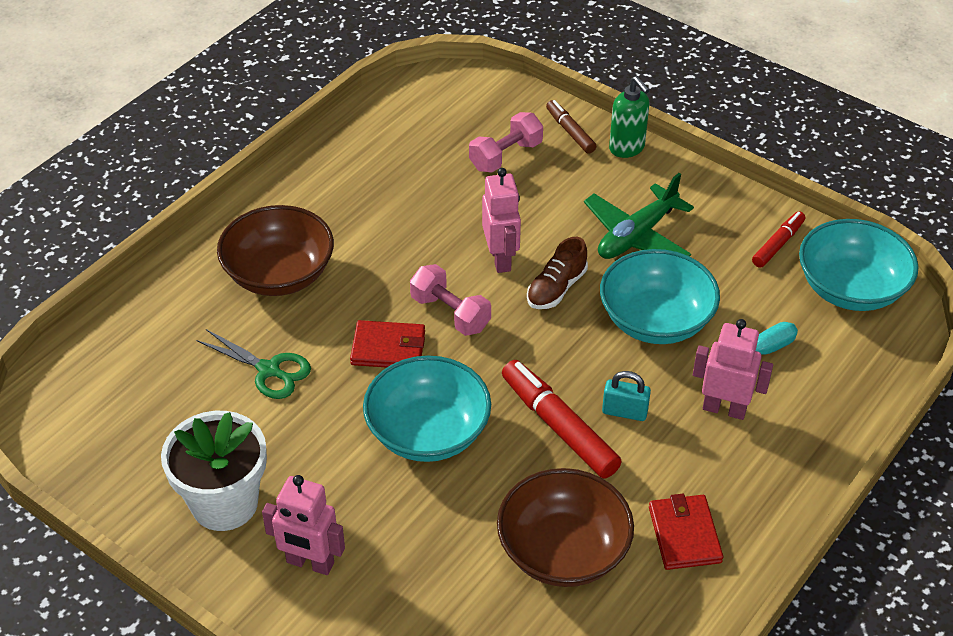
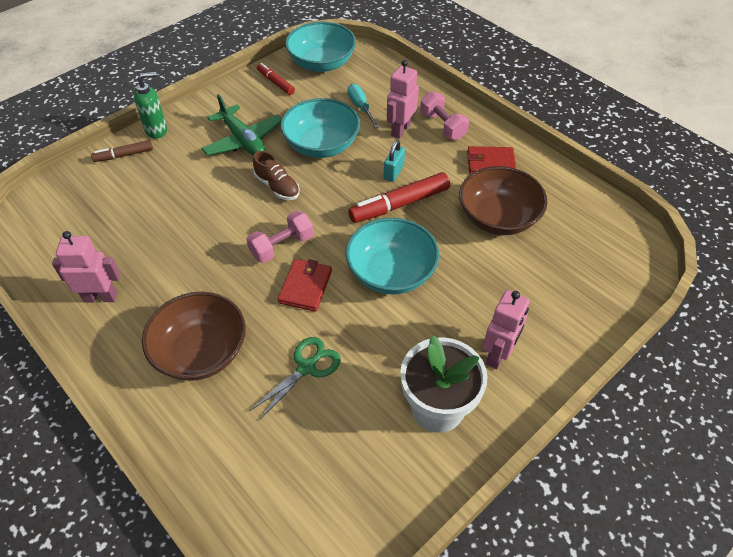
camera: 80 degrees left, 5 degrees up
(501, 259) = (238, 211): pink robot -> pink robot (100, 297)
(505, 156) = (131, 193): pink dumbbell -> pink dumbbell (442, 126)

